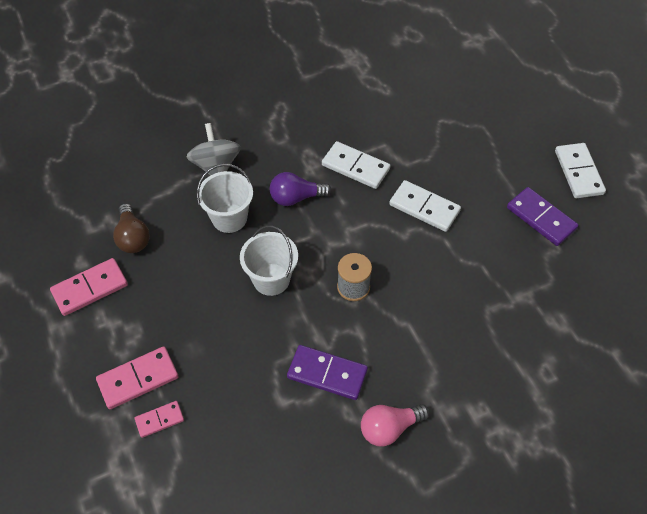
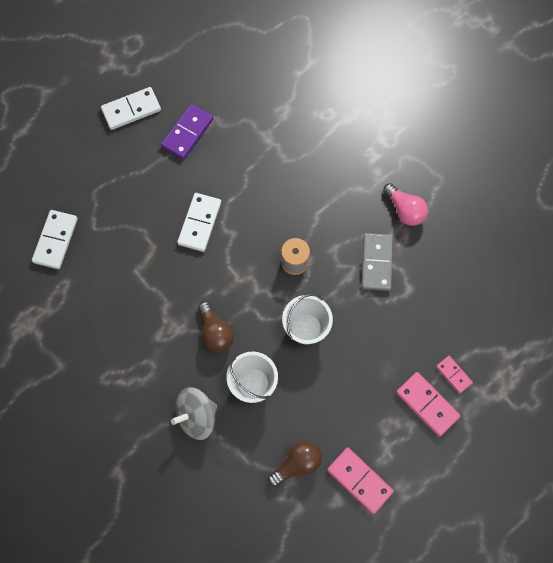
camera: 105 degrees left, 15 degrees up
(296, 198) = (215, 332): purple light bulb -> brown light bulb
(327, 373) = (376, 263): purple domino -> grey domino
(355, 167) = (168, 289): white domino -> white domino (56, 240)

